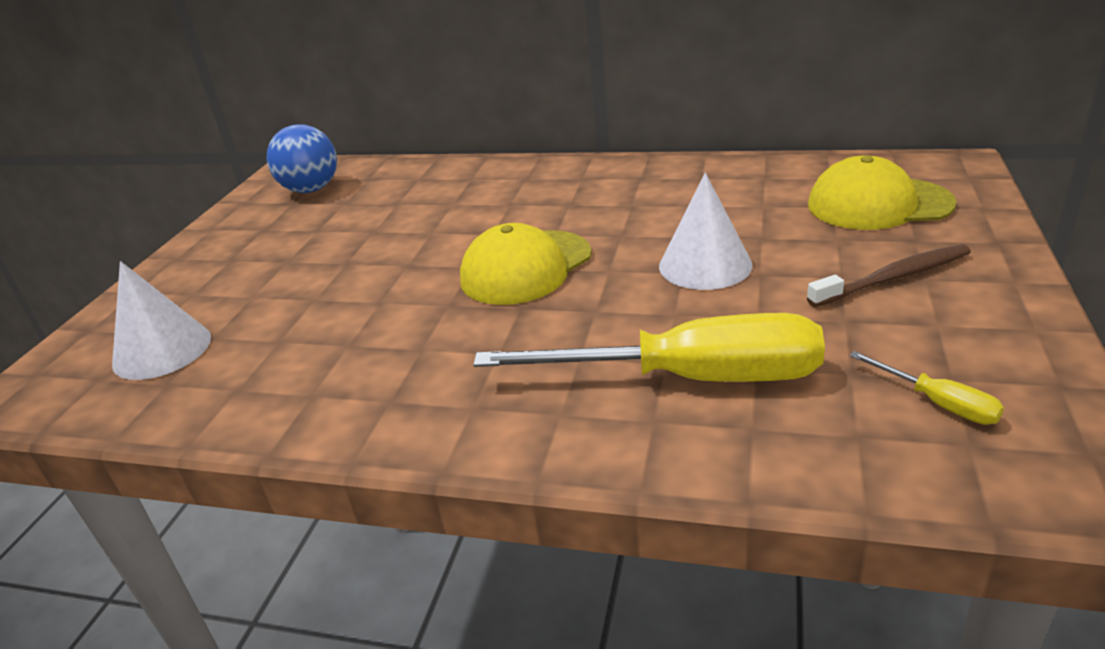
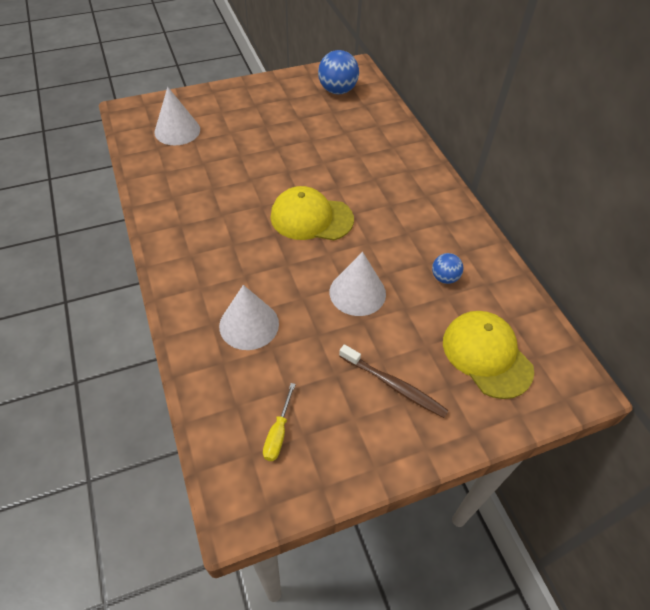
camera: 50 degrees right, 20 degrees up
(689, 378) = (249, 324): yellow screwdriver -> white cone
(732, 199) = (444, 278): none -> blue ball

